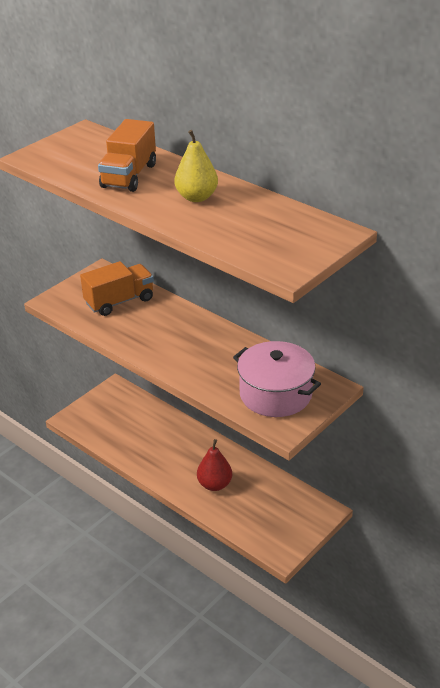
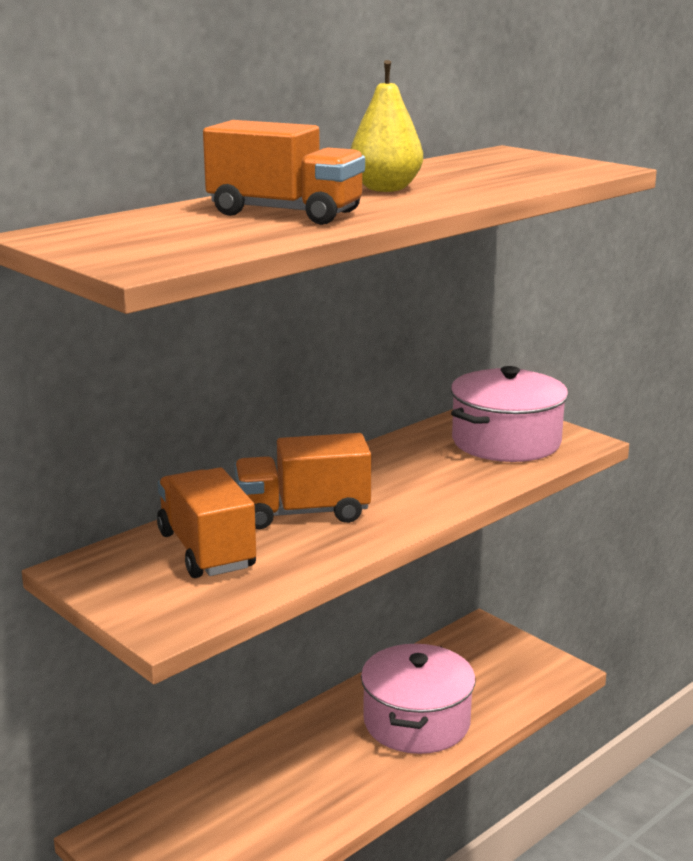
camera: 85 degrees left, 15 degrees down
(162, 325) = (303, 513): none -> orange truck
(215, 484) = (416, 722): red pear -> pink pot

